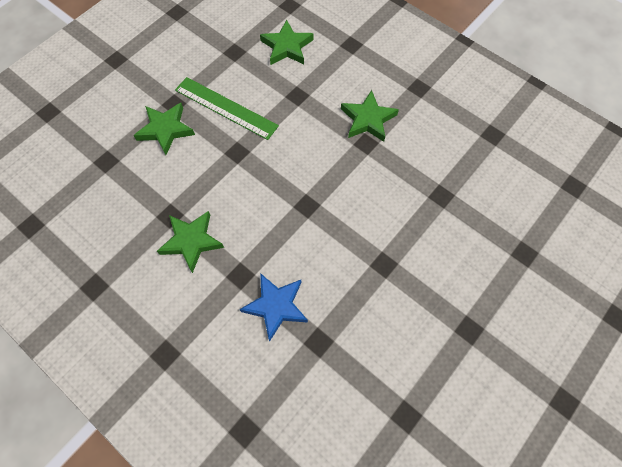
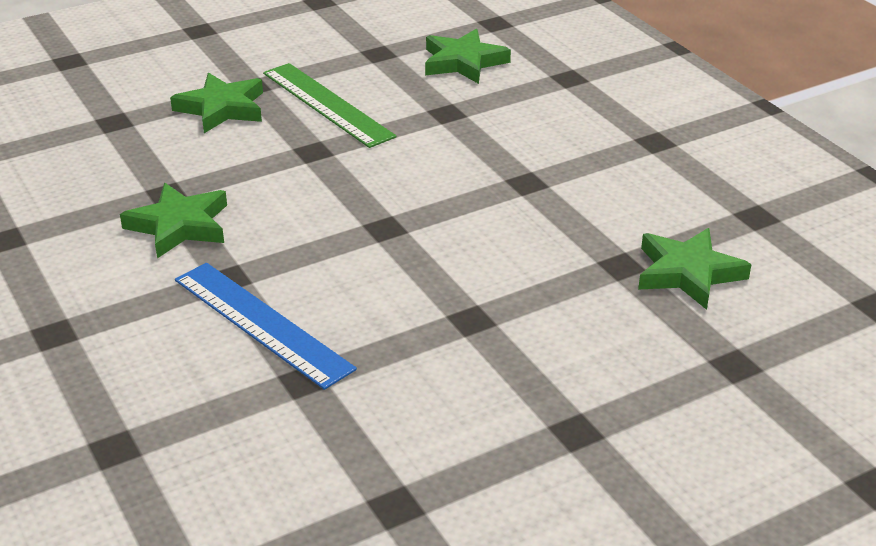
camera: 20 degrees right, 30 degrees down
(276, 306) = (261, 323): blue star -> blue ruler
(368, 119) = (546, 158): green star -> green star (688, 273)

